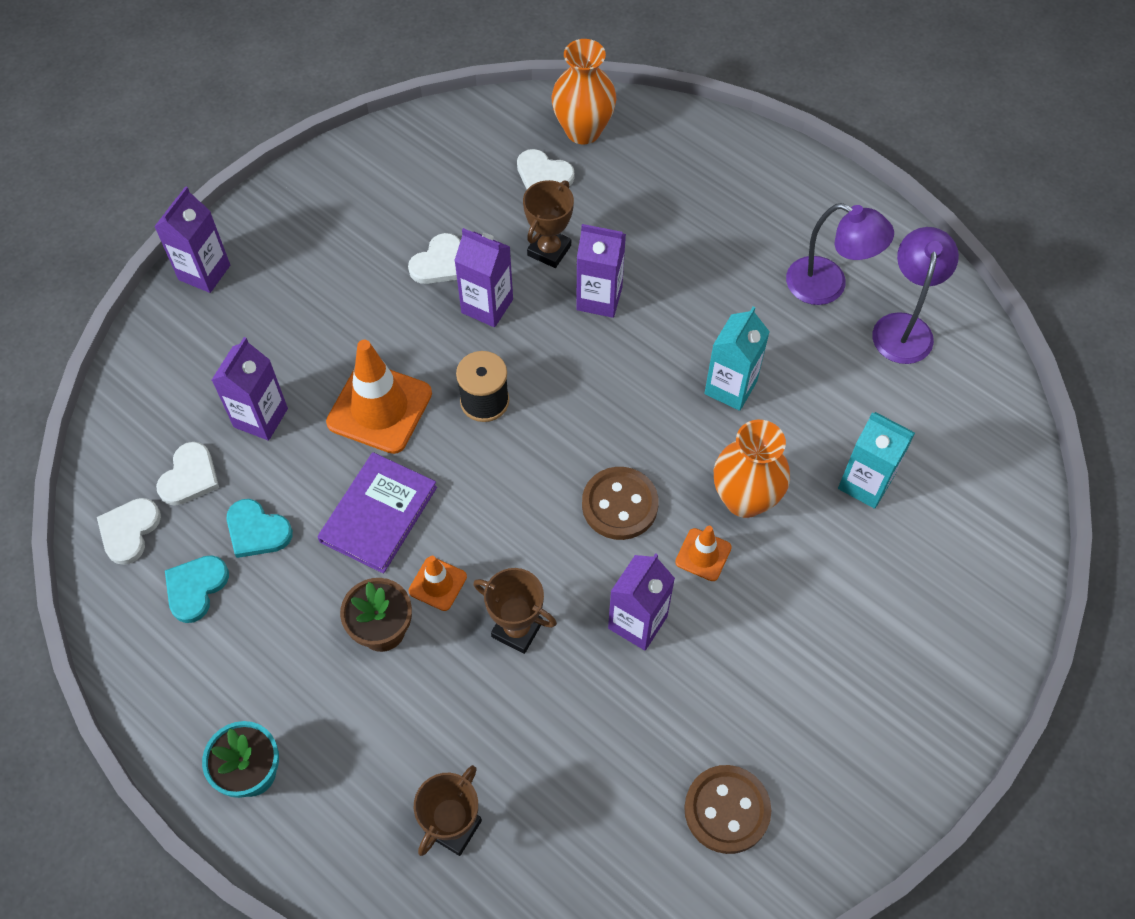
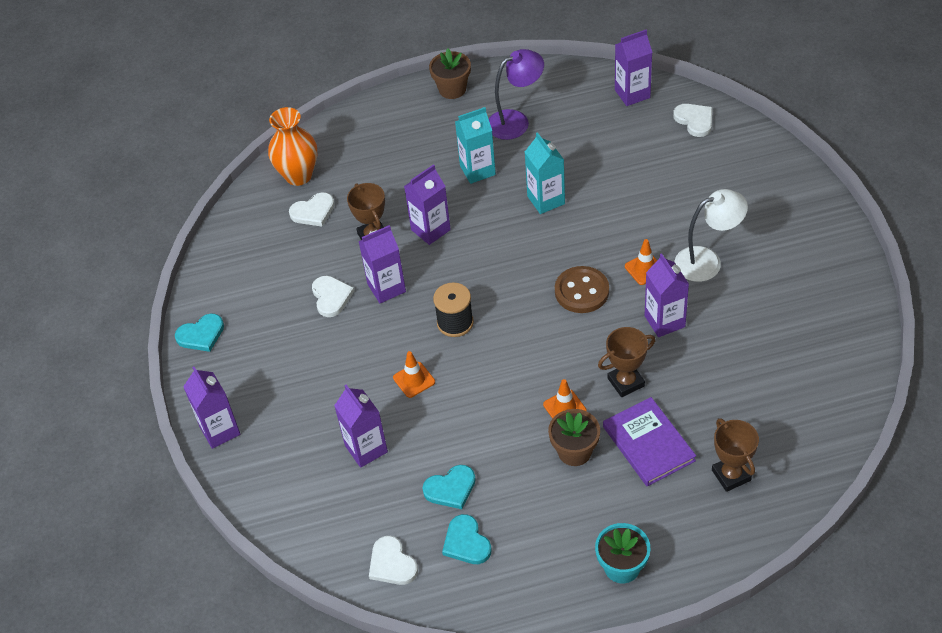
camera: 50 degrees left, 10 degrees down
(189, 477) = (378, 510): white heart -> white heart (694, 120)
(313, 181) = (201, 335): none -> turquoise heart
(378, 514) = (491, 416): purple book -> purple book (648, 443)
(379, 408) = (414, 380): orange traffic cone -> orange traffic cone, size x0.51
(727, 810) = (808, 338): brown button -> none
(745, 499) = (624, 231): orange vase -> none
(767, 619) = (707, 261): none -> white lamp
(825, 194) = (452, 89): none -> brown flower pot
(865, 483) = (656, 173): turquoise carton -> turquoise carton (477, 170)
(904, 327) = (571, 104): purple lamp -> none
(975, 383) = (632, 94): none -> purple carton

